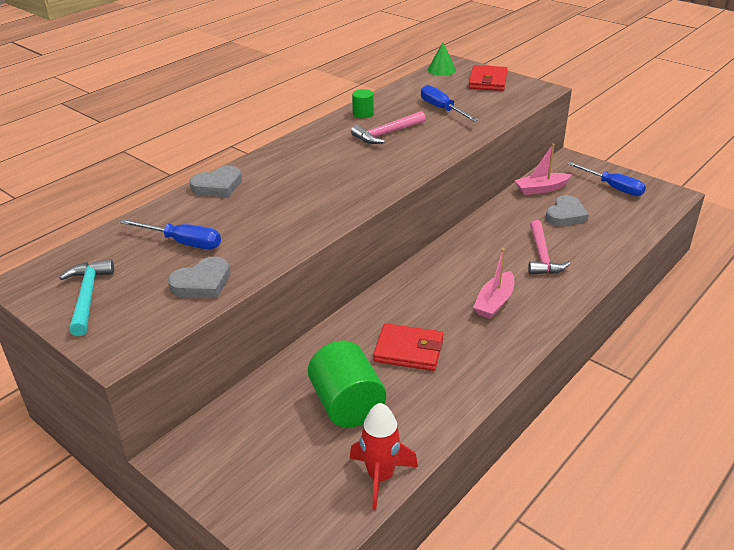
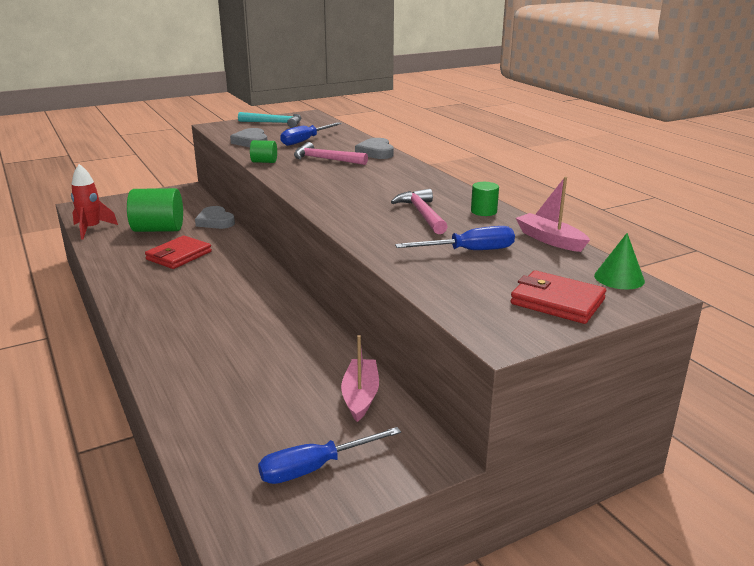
camera: 110 degrees right, 10 degrees down
(288, 245) = (264, 162): none -> green cylinder
(494, 302) = (186, 301): pink boat -> pink boat (550, 240)
(542, 256) = (222, 347): pink hammer -> pink hammer (325, 159)
(565, 215) = (282, 393): grey heart -> grey heart (215, 221)

